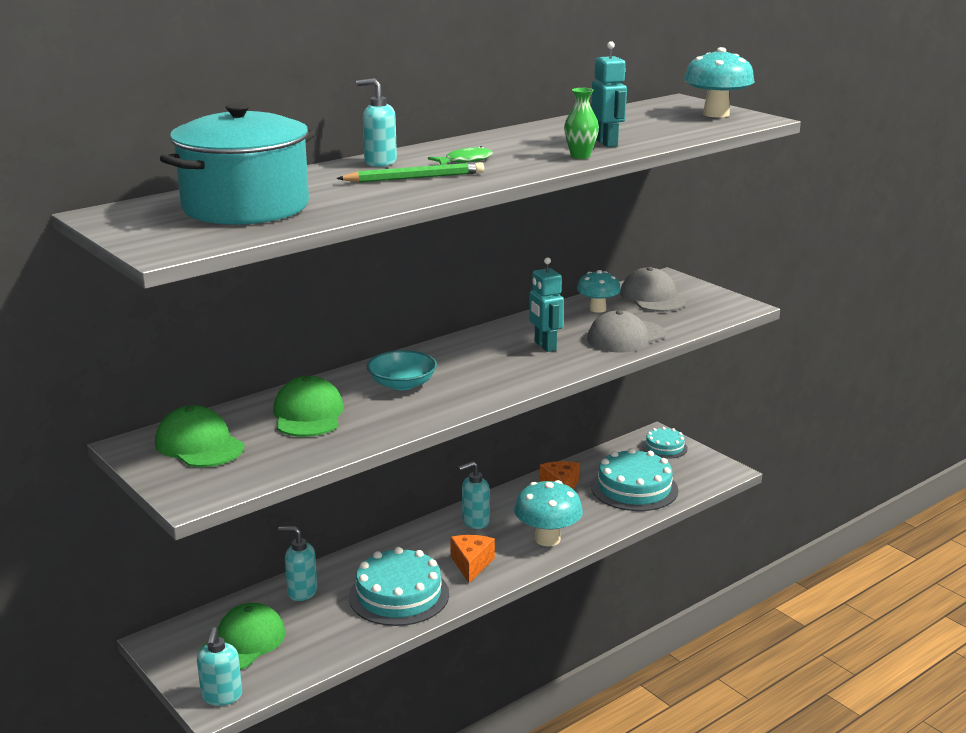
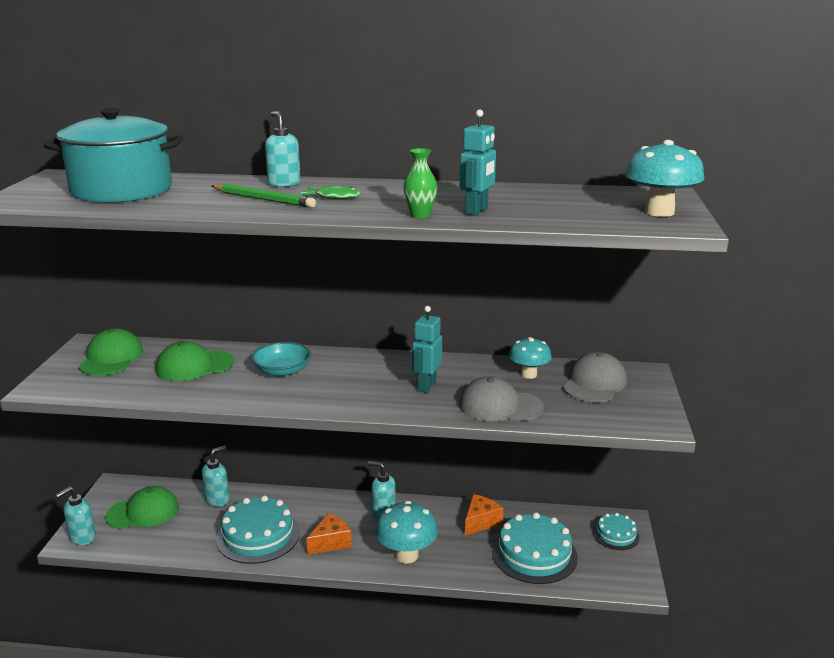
camera: 45 degrees right, 0 degrees up
(302, 592) = (217, 500): turquoise soap dispenser -> turquoise soap dispenser turned 75 degrees clockwise
(308, 414) = (194, 366): green cap -> green cap turned 150 degrees counterclockwise

